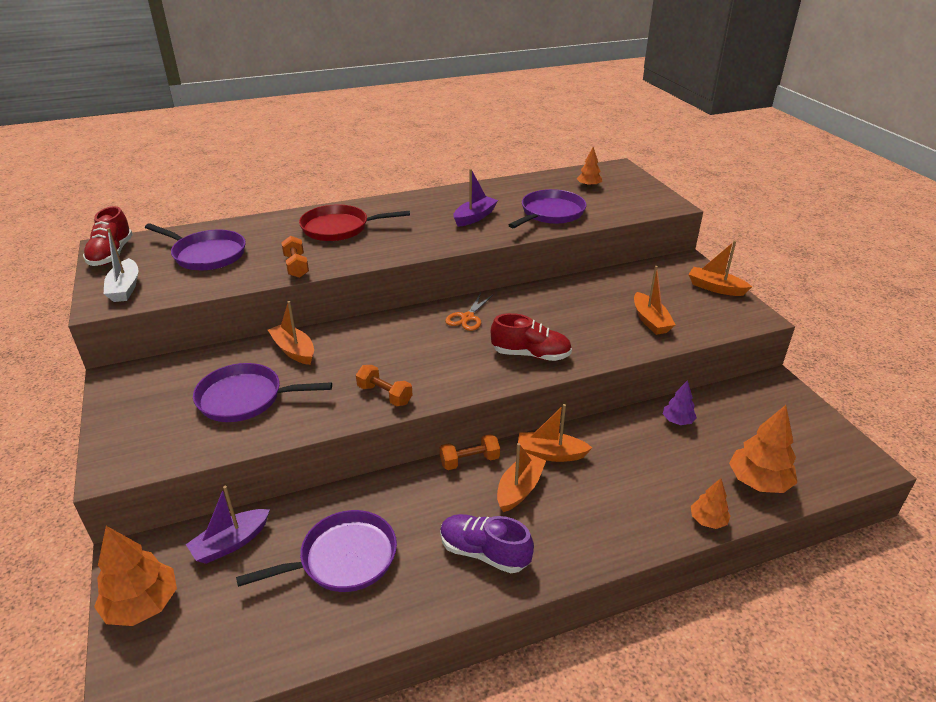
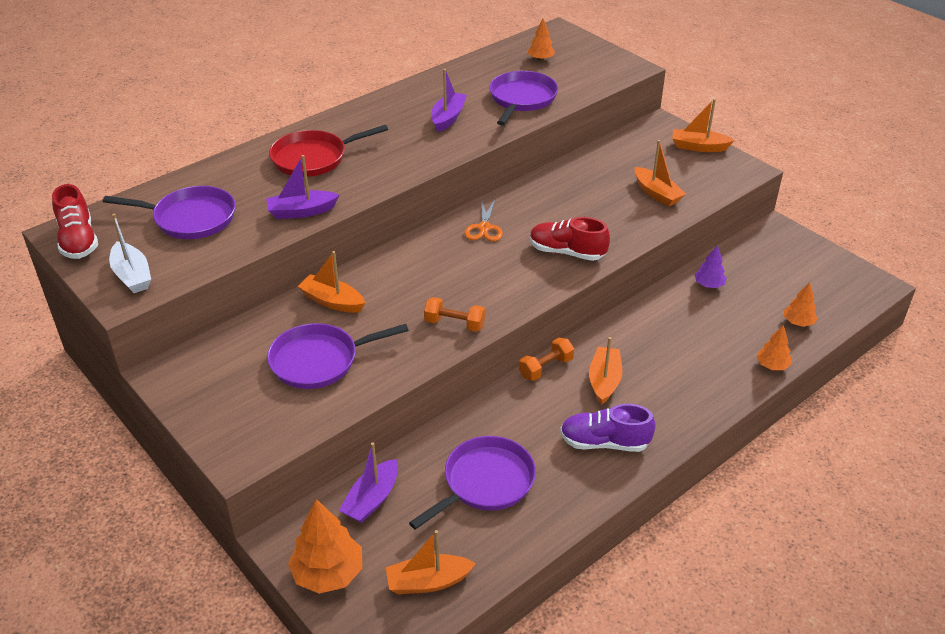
camera: 20 degrees left, 5 degrees up
(296, 266) = (301, 211): orange dumbbell -> purple boat
(531, 354) = (567, 252): red shoe -> red shoe turned 150 degrees counterclockwise
(550, 454) = (614, 343): orange boat -> orange boat (428, 582)
(758, 482) = (798, 322): orange tree -> orange tree, size x0.57

